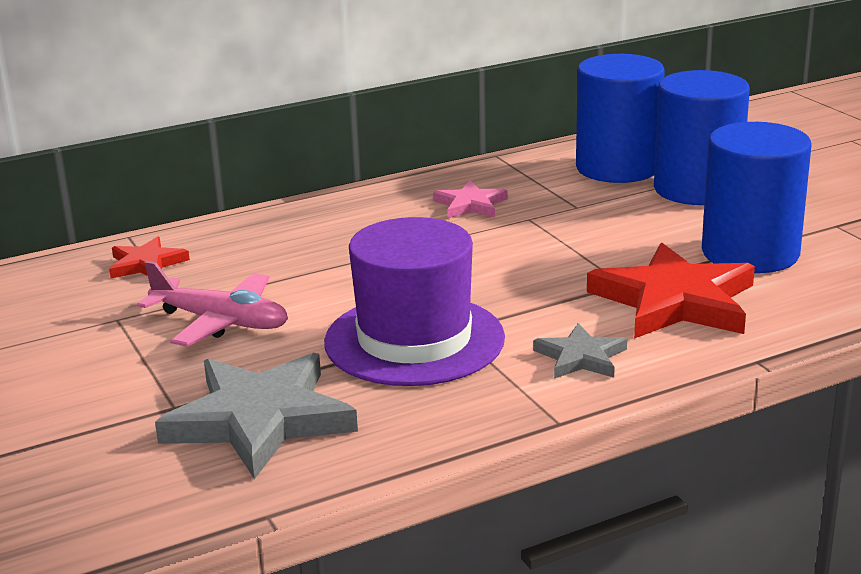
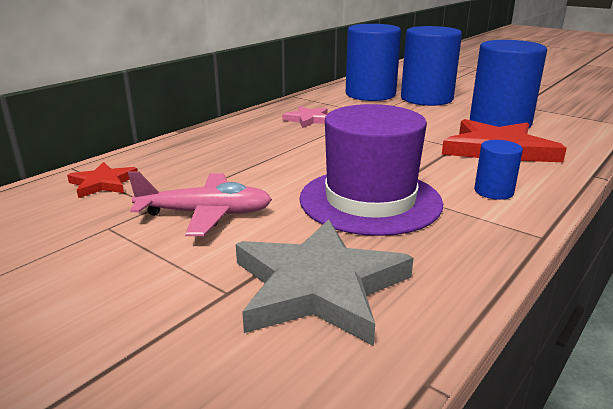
camera: 25 degrees left, 0 degrees up
(581, 357) = (493, 191): grey star -> blue cylinder

